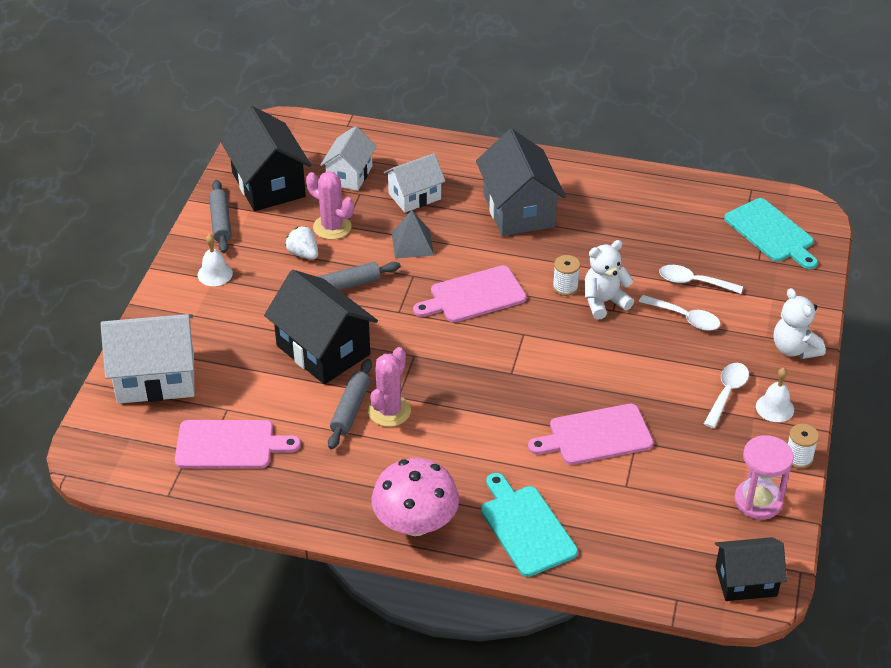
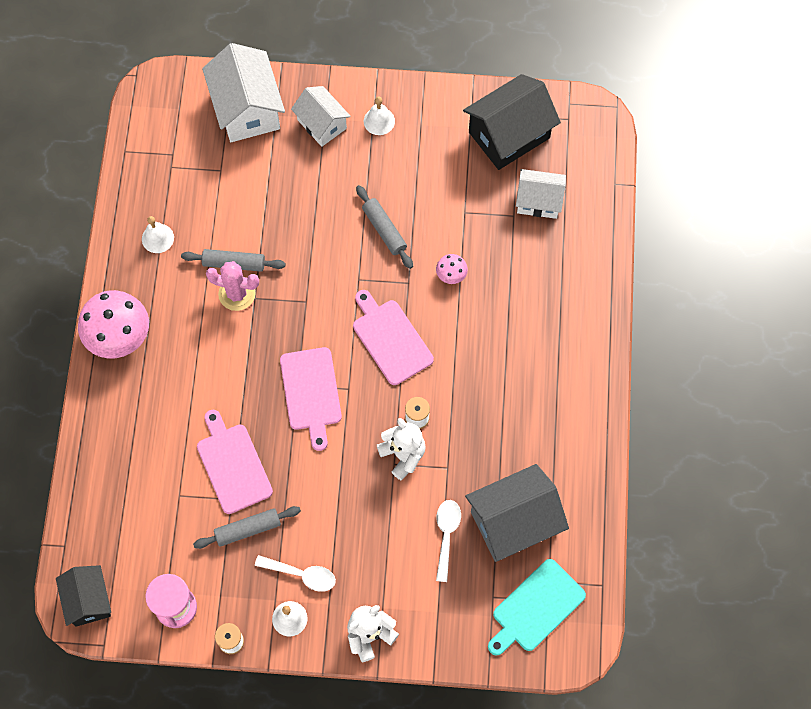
camera: 80 degrees right, 25 degrees up
(221, 222) = (448, 108): grey rolling pin -> grey rolling pin (248, 529)
(229, 445) = (182, 181): pink cutting board -> pink cutting board (311, 392)
(297, 474) = (157, 238): none -> white bell
(303, 254) = (419, 186): white strawberry -> none
(323, 350) = (300, 228): black house -> none
(332, 227) = (460, 202): pink cactus -> none
(412, 244) = (451, 274): grey pyramid -> pink mushroom
(414, 196) = (520, 264): white house -> white house (322, 124)
(519, 210) = (519, 361): grey house -> grey house (514, 522)
(525, 527) = (124, 420): turquoise cutting board -> none
(685, 318) = (394, 530): white spoon -> none

